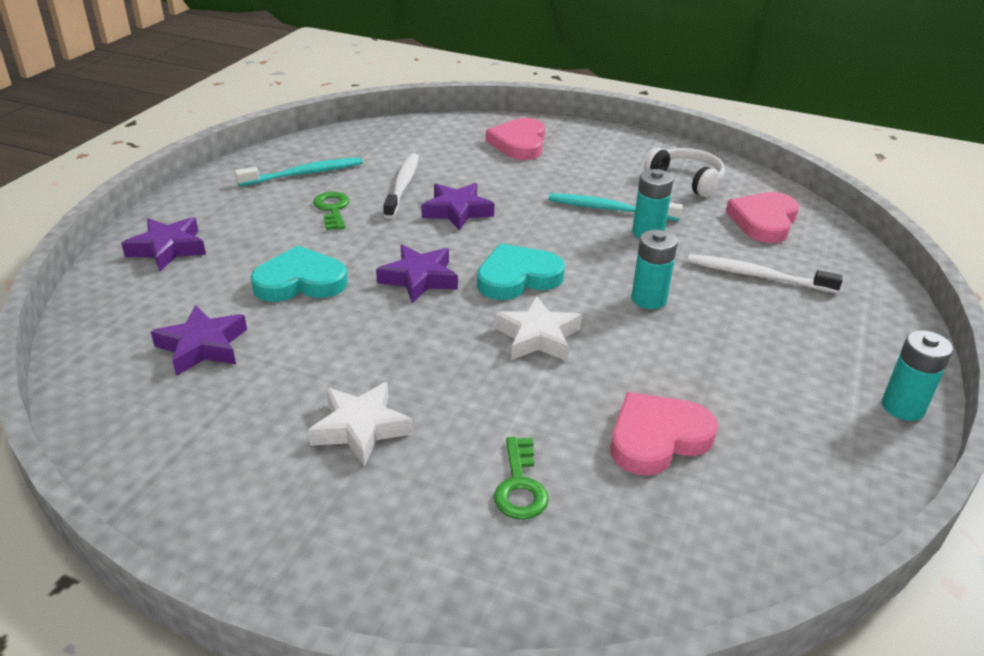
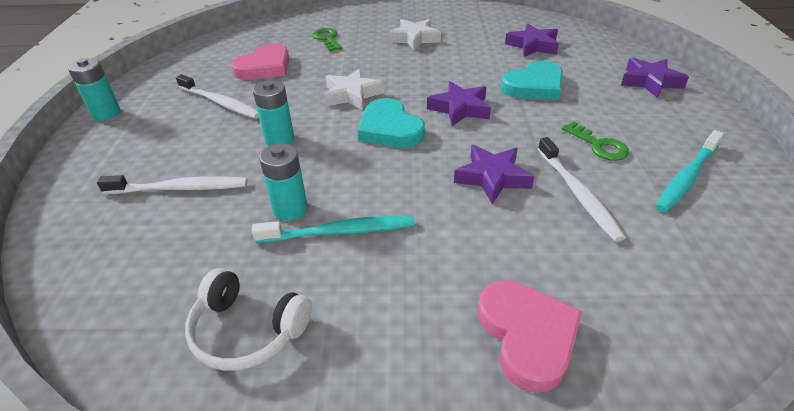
camera: 160 degrees right, 5 degrees up
(517, 277) = (390, 129): turquoise heart -> turquoise heart turned 105 degrees clockwise
(729, 377) = (220, 103): none -> white toothbrush
(763, 221) = (149, 273): pink heart -> none

